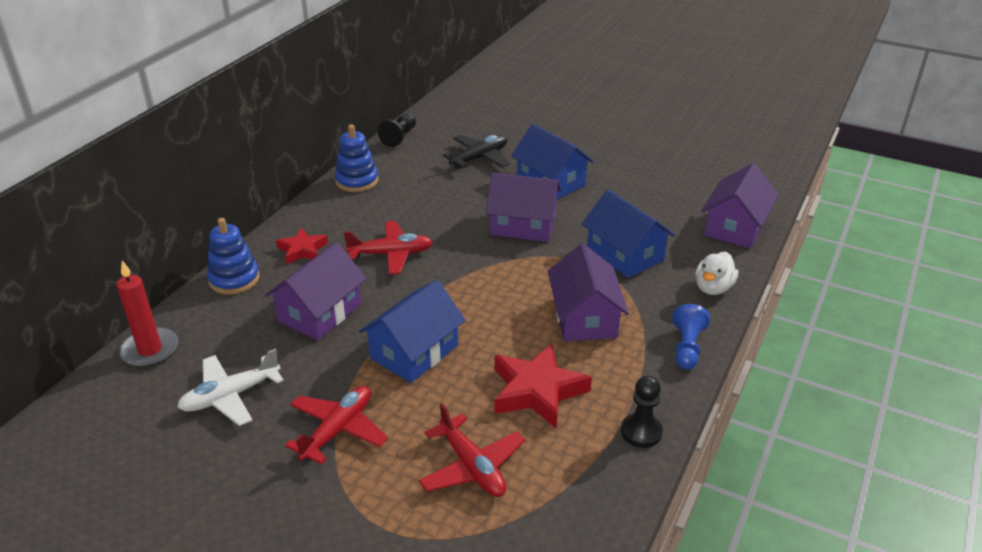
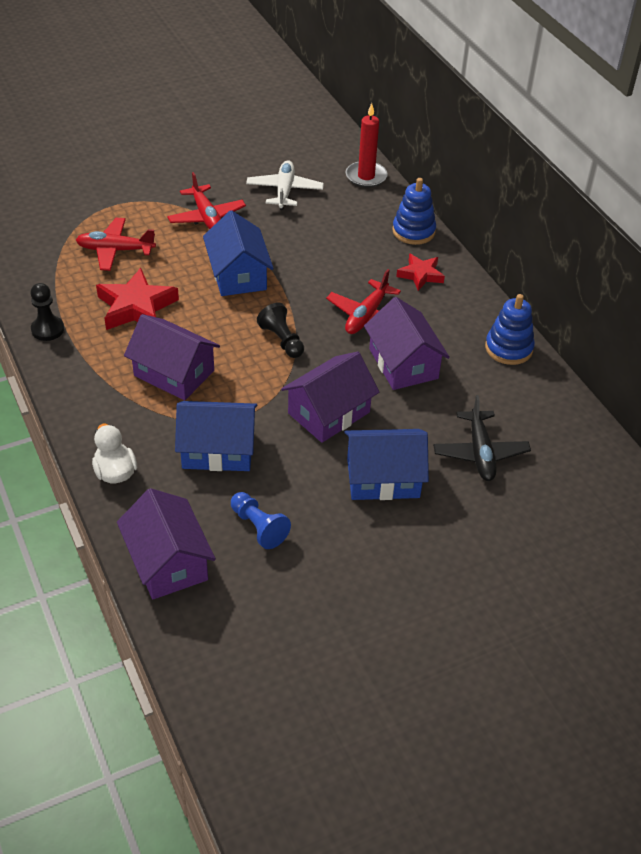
camera: 125 degrees right, 10 degrees up
(320, 312) = (329, 253): purple house -> purple house (403, 363)
(399, 137) = (579, 417): black pawn -> black pawn (282, 340)
(687, 347) = (80, 404): blue pawn -> blue pawn (258, 527)

